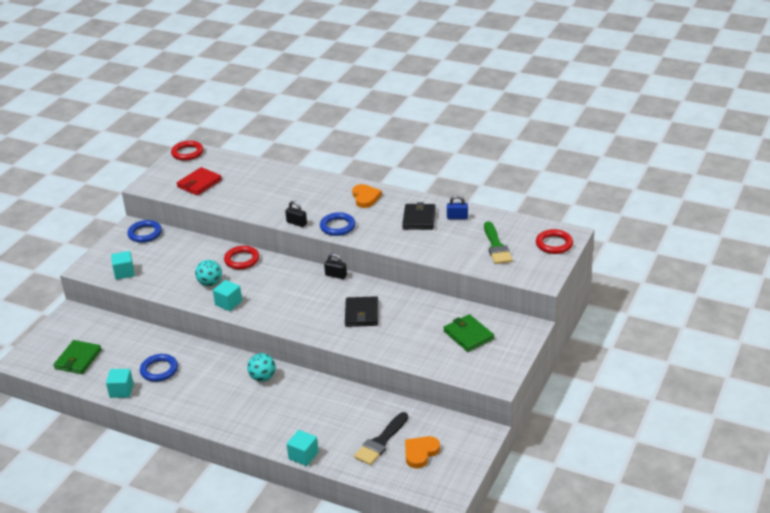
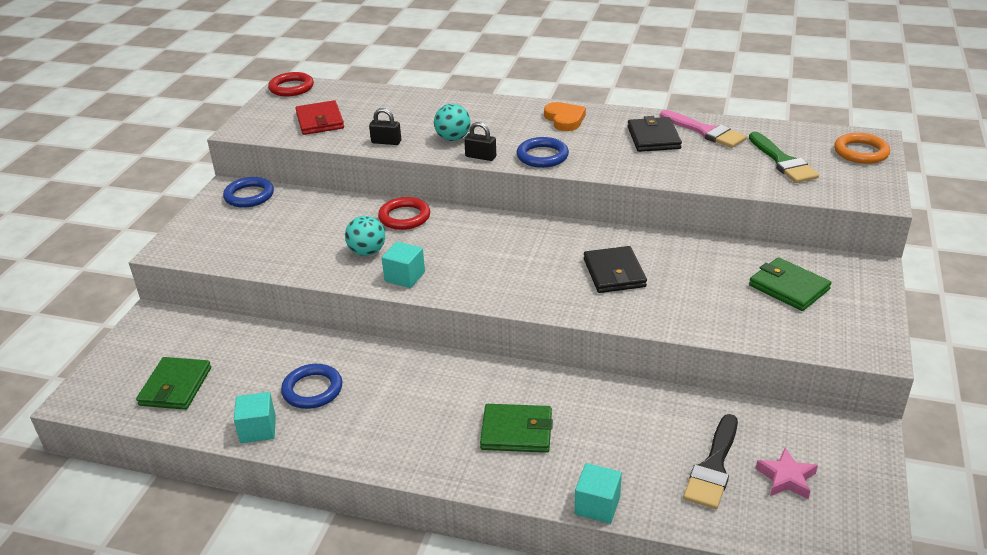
camera: 10 degrees left, 0 degrees up
(124, 272) = (230, 249): turquoise cube -> none
(199, 183) = (320, 121): red wallet -> red wallet turned 45 degrees counterclockwise
(263, 377) = (482, 384): turquoise ball -> turquoise ball (453, 138)
(273, 408) = (516, 431): none -> green wallet
(336, 275) = (551, 225): black padlock -> black padlock (386, 142)
(420, 453) = (786, 478): orange heart -> pink star
(457, 217) = (705, 131): blue padlock -> pink brush
(554, 244) = (861, 152): red ring -> orange ring

